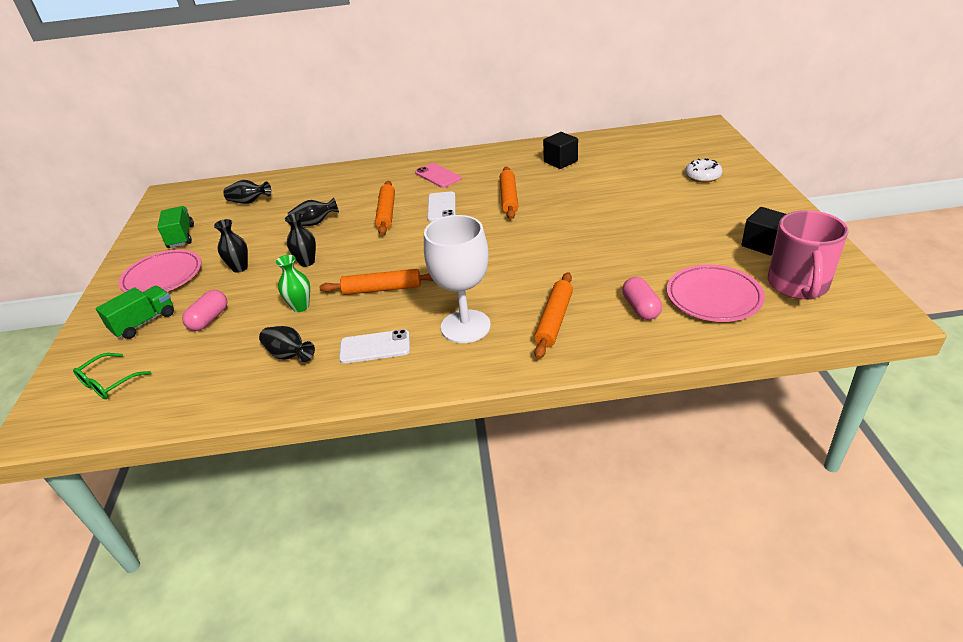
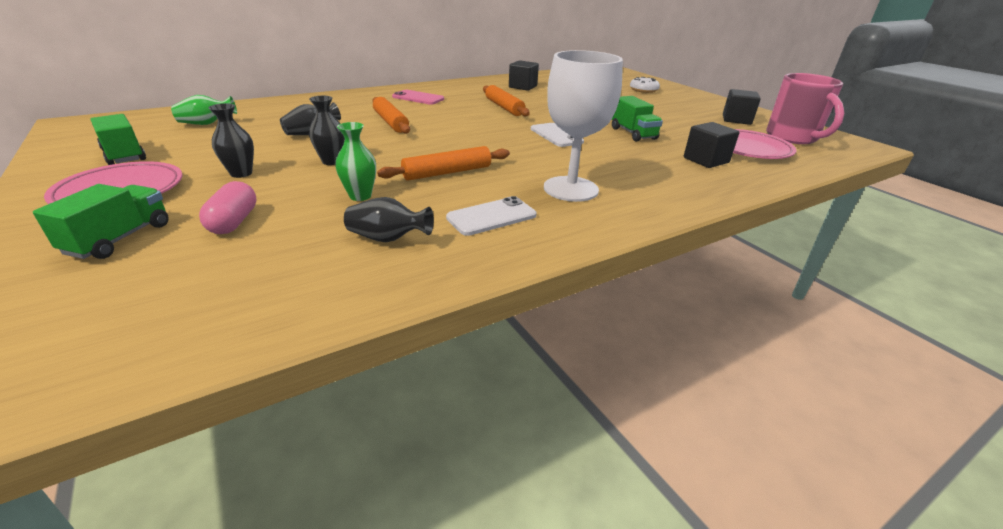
camera: 30 degrees left, 5 degrees down
(108, 383) = (94, 317): green glasses -> none
(249, 202) = (207, 123): black vase -> green vase
(441, 207) = (445, 115): white phone -> white phone (556, 135)
(554, 320) = (647, 175): orange rolling pin -> none
(605, 255) = (633, 133): none -> green truck
(640, 308) = (706, 160): pink capsule -> black cube

